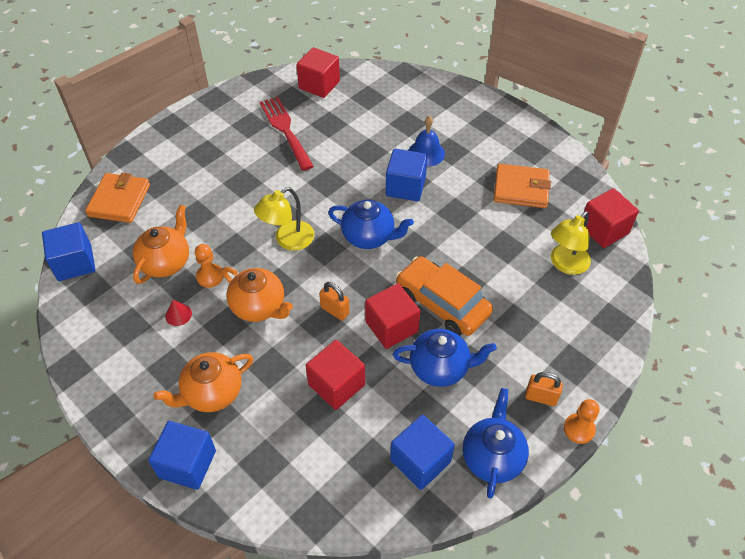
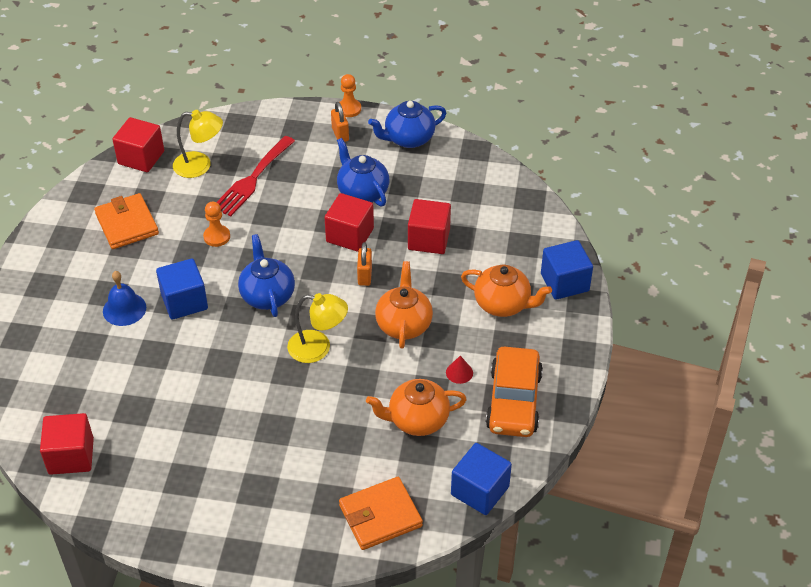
camera: 125 degrees left, 5 degrees down
(210, 276) = (403, 377): orange pawn -> orange pawn (217, 237)
(285, 130) = (170, 441): red fork -> red fork (252, 179)
(420, 461) = (444, 170): blue cube -> none
(442, 304) = (302, 217): orange car -> orange car (514, 401)

